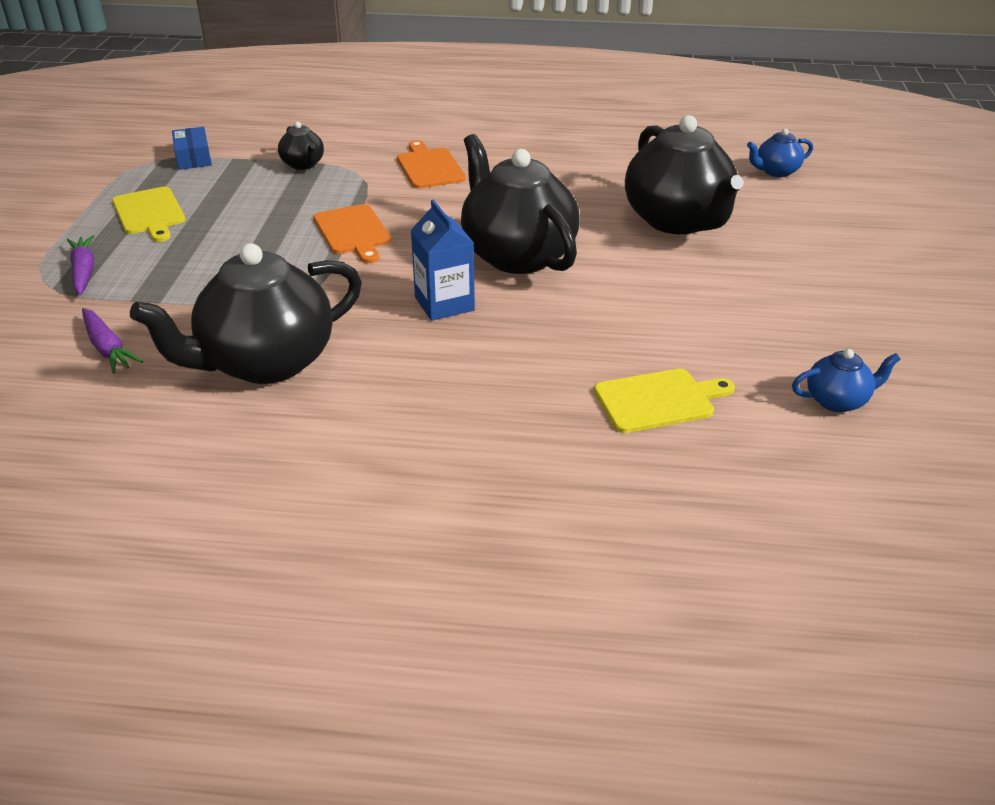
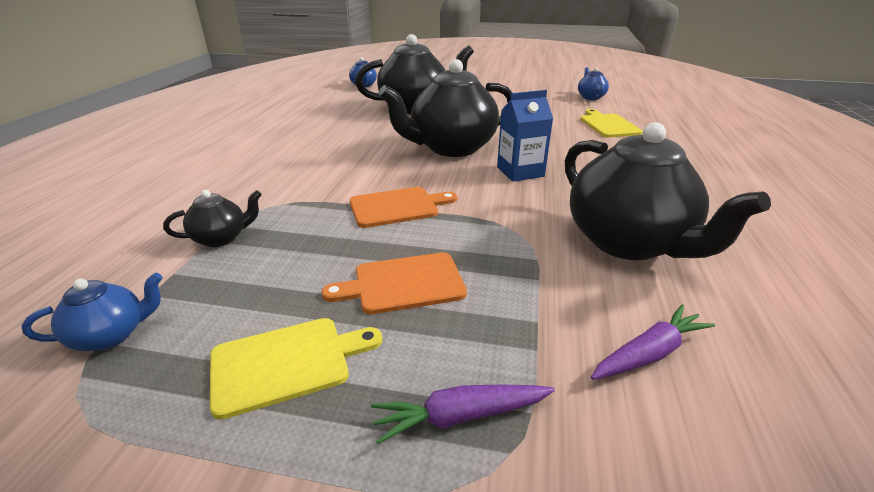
camera: 85 degrees left, 5 degrees down
(193, 157) = (111, 335): blue box -> blue teapot
(429, 167) = (283, 173): orange cutting board -> orange cutting board (403, 284)

